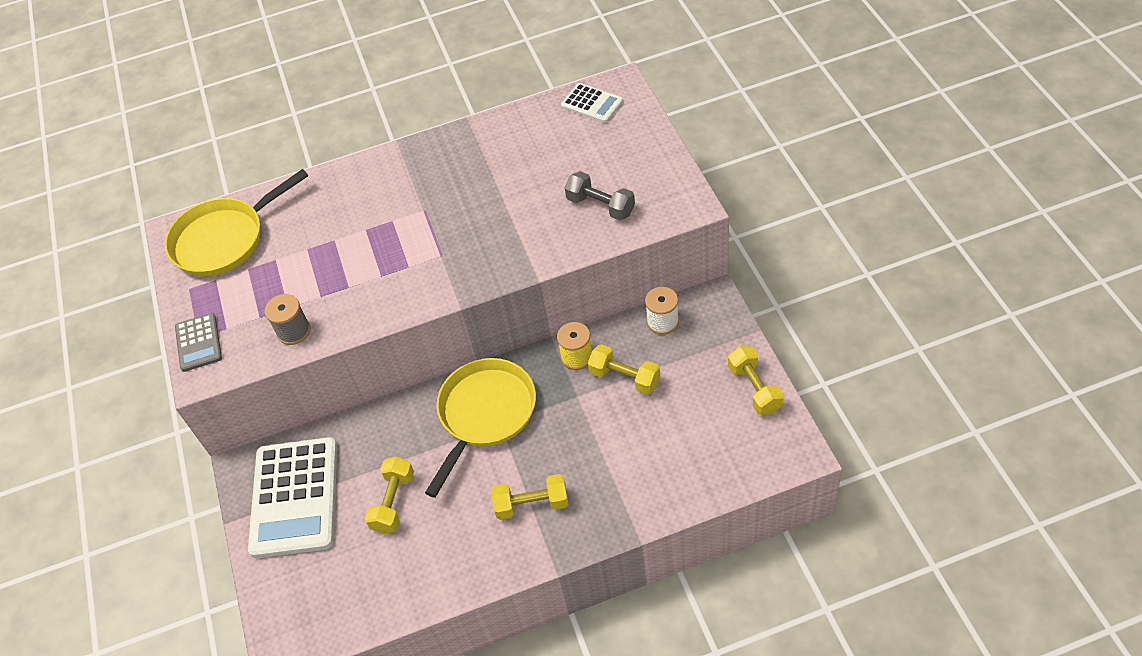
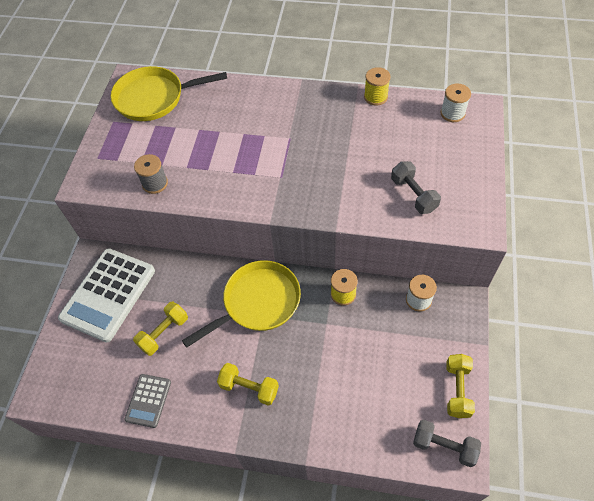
camera: 25 degrees right, 5 degrees up
(198, 343) = (95, 161): grey calculator -> grey calculator (148, 400)
(495, 123) = (375, 97): none -> yellow spool
(592, 104) = (452, 113): white calculator -> white spool
(625, 377) = (367, 328): yellow dumbbell -> none
(772, 448) = (444, 446): none -> grey dumbbell

